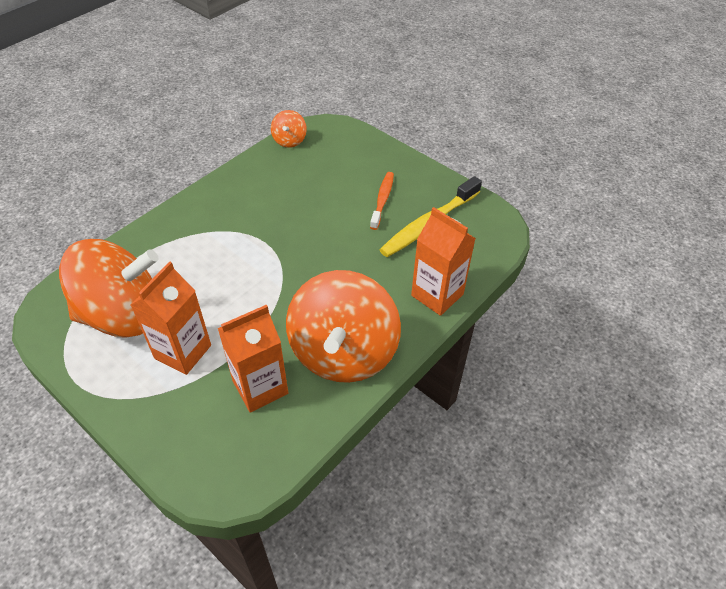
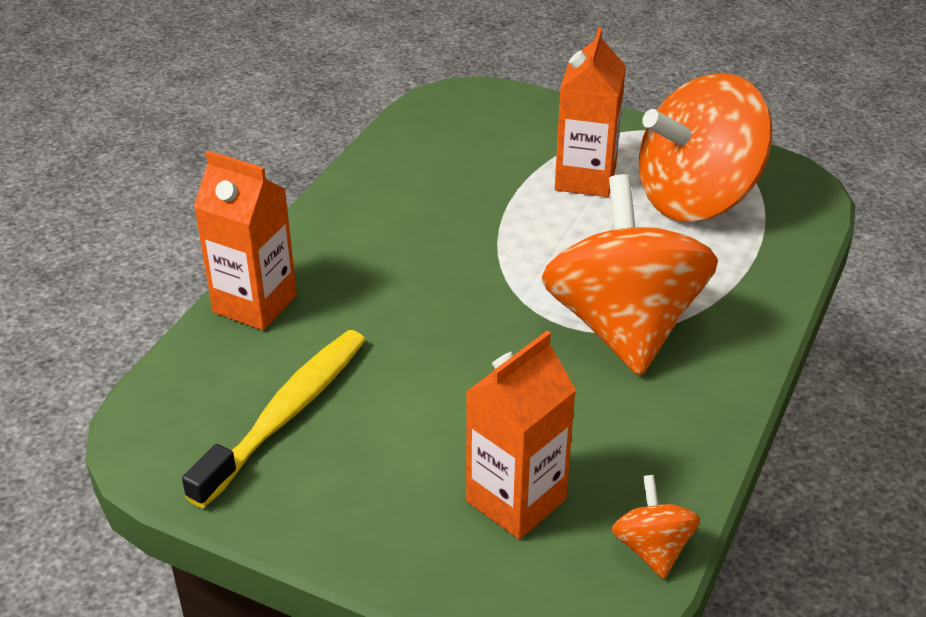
camera: 165 degrees right, 10 degrees down
(260, 387) = (466, 165): orange carton -> orange carton (516, 500)
(343, 352) = (376, 214): orange spinning top -> orange spinning top (623, 326)
(382, 200) = (388, 445): orange toothbrush -> none

